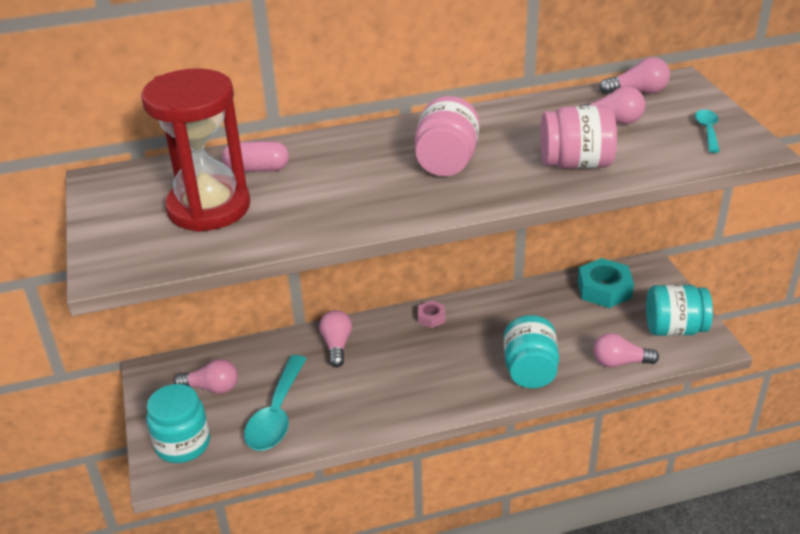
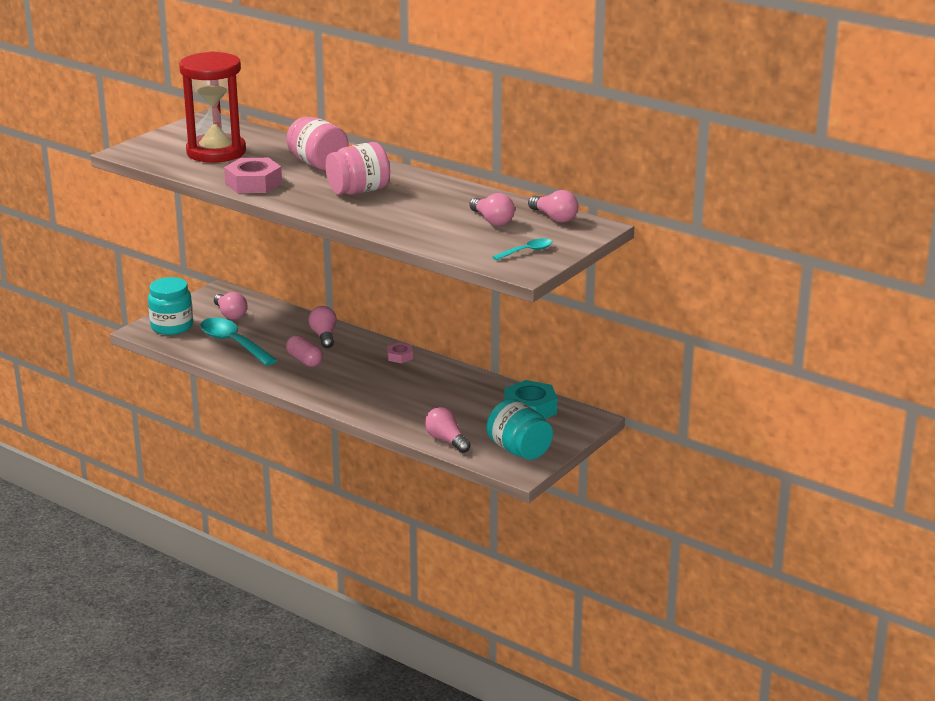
camera: 50 degrees right, 10 degrees down
(257, 169) = (274, 149): pink capsule -> pink capsule (304, 360)
(277, 414) = (233, 343): turquoise spoon -> turquoise spoon turned 75 degrees clockwise
(336, 345) = (324, 336): pink light bulb -> pink light bulb turned 60 degrees counterclockwise
(338, 216) = (253, 183): none -> pink nut
(530, 370) = (390, 410): turquoise jar -> none
(576, 164) = (413, 225): pink jar -> pink jar (318, 164)

